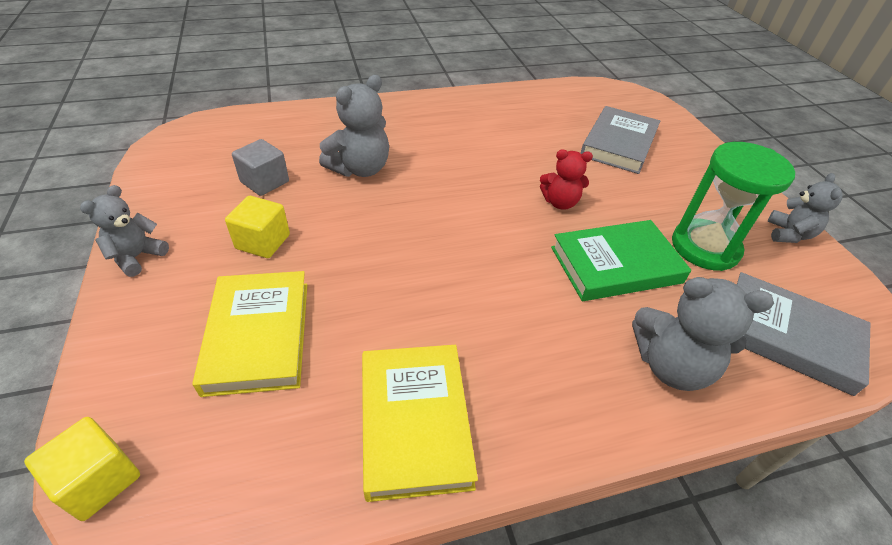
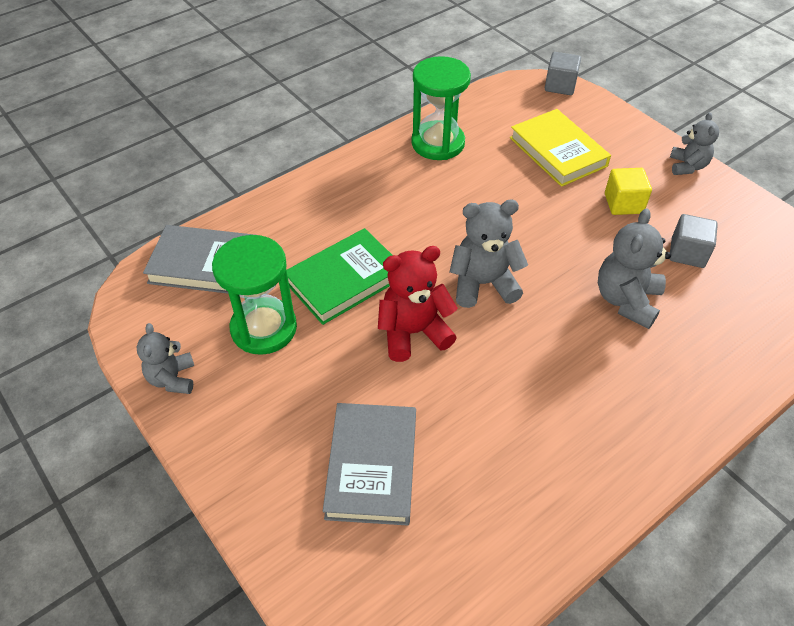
camera: 160 degrees right, 5 degrees up
(99, 480) = (560, 86): yellow cube -> grey cube
(414, 422) = (438, 143): yellow book -> green hourglass
(560, 202) = (413, 332): red teddy bear -> red teddy bear, size x1.55
(671, 365) = (294, 216): grey teddy bear -> grey teddy bear (483, 284)

